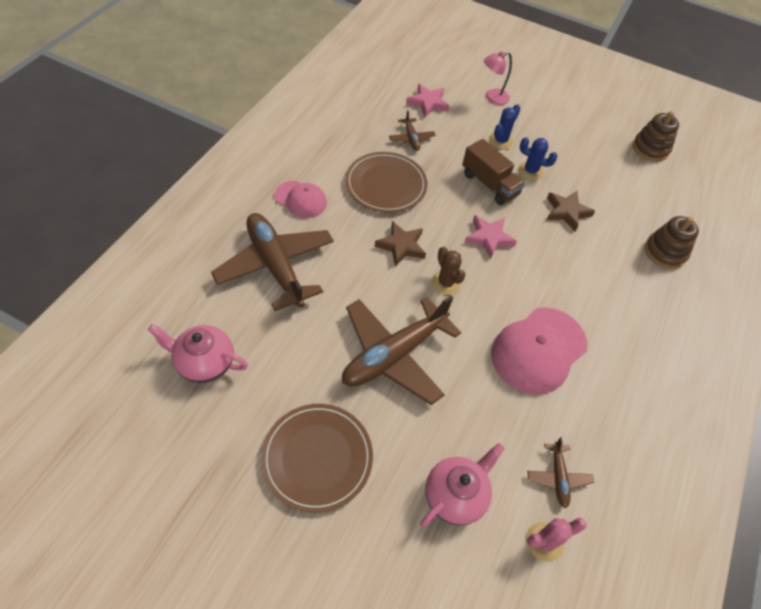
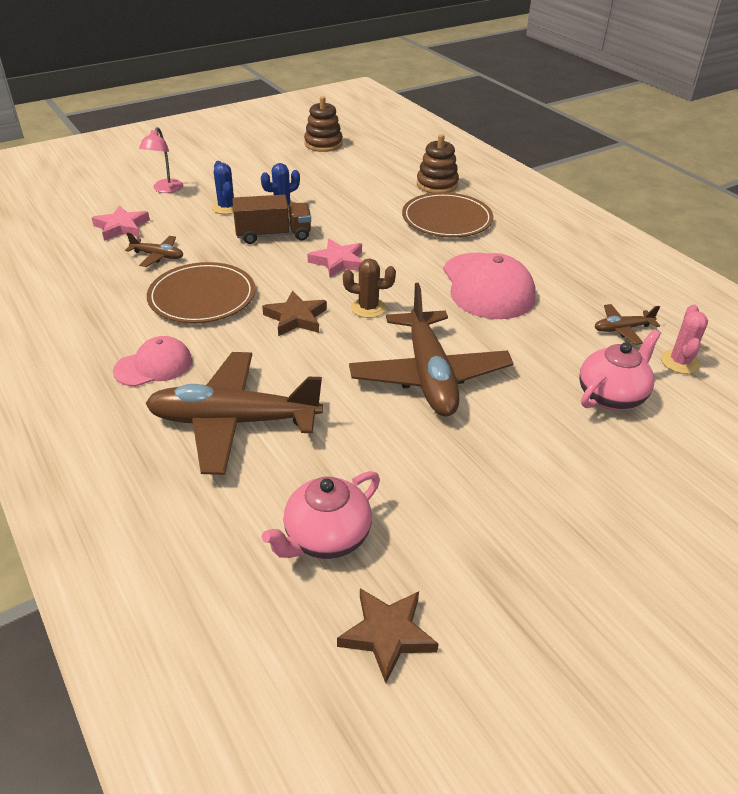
camera: 55 degrees left, 15 degrees down
(317, 458) = (520, 479): brown plate -> brown plate (447, 219)
(456, 495) = (611, 396): pink teapot -> pink teapot turned 60 degrees clockwise
(558, 477) = (622, 329): brown plane -> brown plane turned 135 degrees clockwise
(567, 212) = (350, 209): brown star -> brown star (387, 634)

